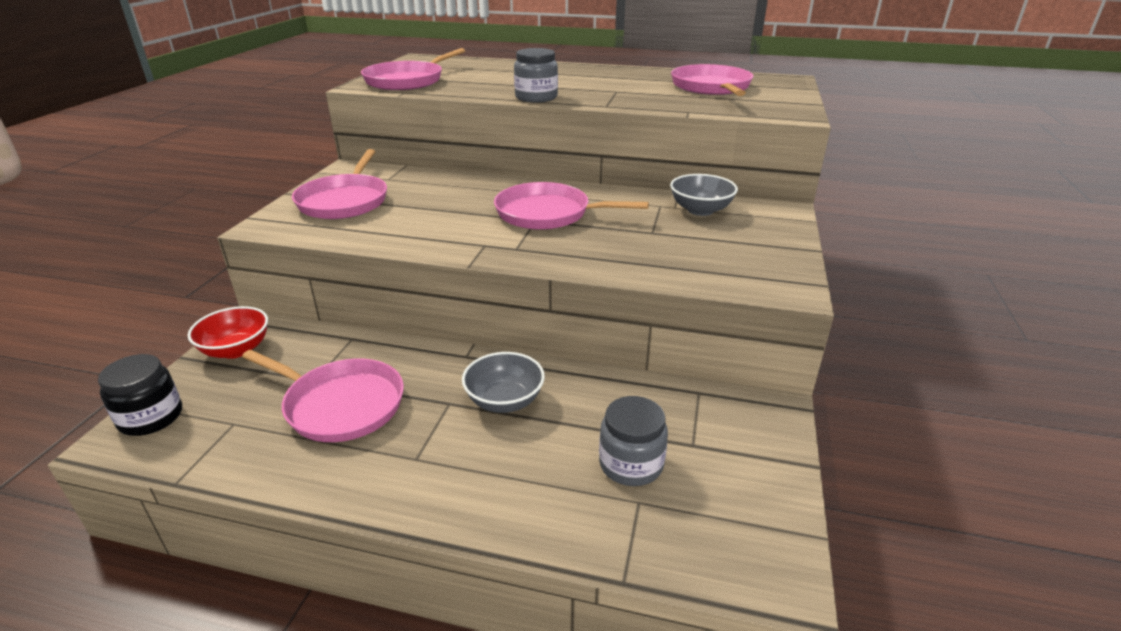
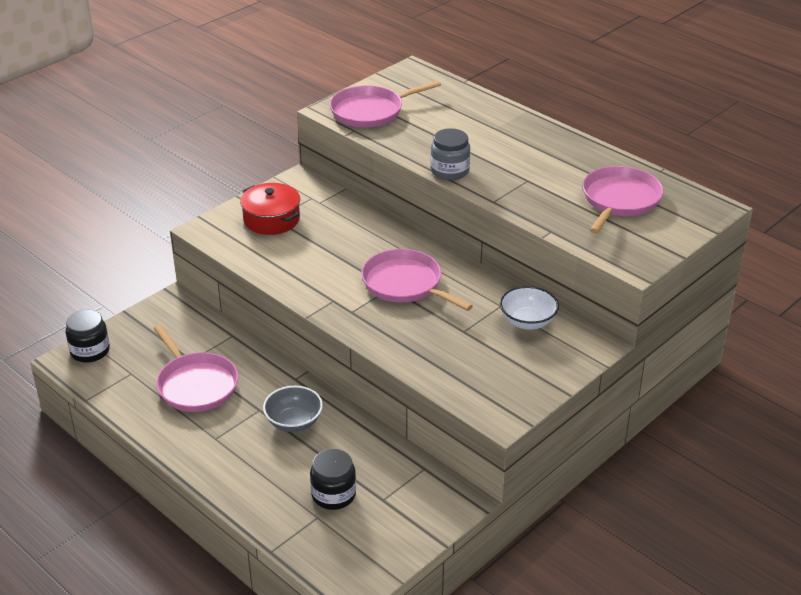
camera: 30 degrees right, 5 degrees up
(236, 349) = (157, 317): red bowl -> none
(344, 201) = (271, 219): pink pan -> red pot
(631, 464) = (333, 495): grey jar -> black jar
(700, 210) = (527, 322): grey bowl -> white bowl

